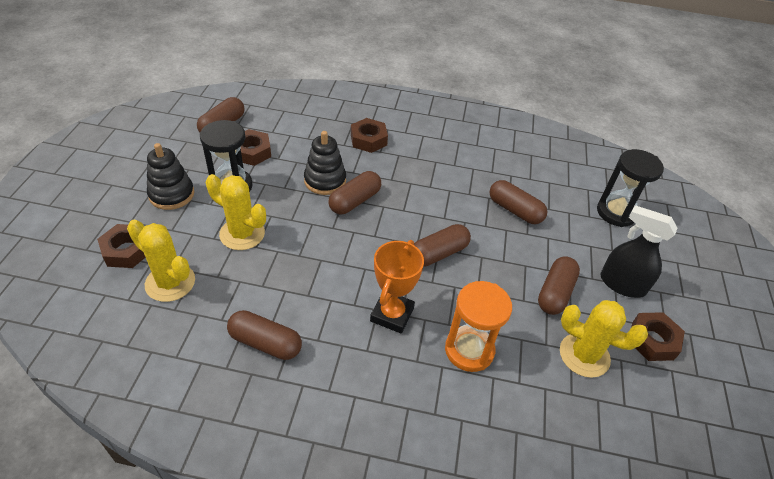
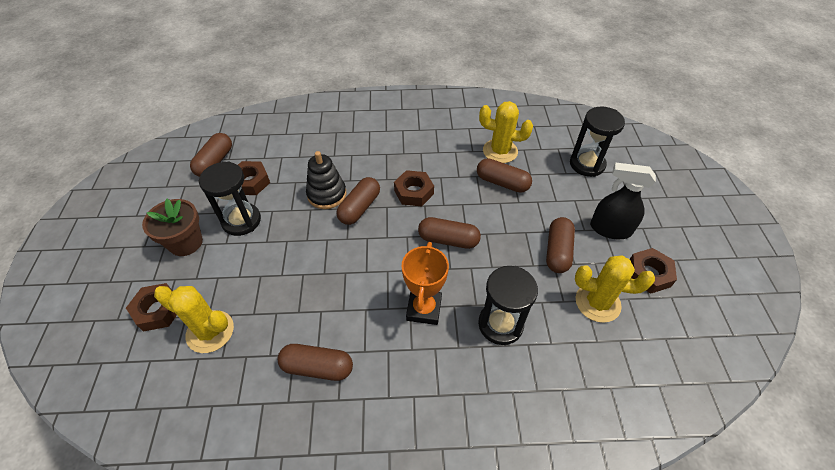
camera: 10 degrees left, 5 degrees up
(171, 194) = (186, 243): black stacking toy -> brown flower pot
(242, 234) = (265, 265): yellow cactus -> yellow cactus (500, 151)
(368, 140) = (355, 145): brown nut -> brown nut (414, 192)
(438, 253) = (448, 240): brown capsule -> brown capsule turned 60 degrees clockwise
(469, 350) = (500, 324): orange hourglass -> black hourglass

